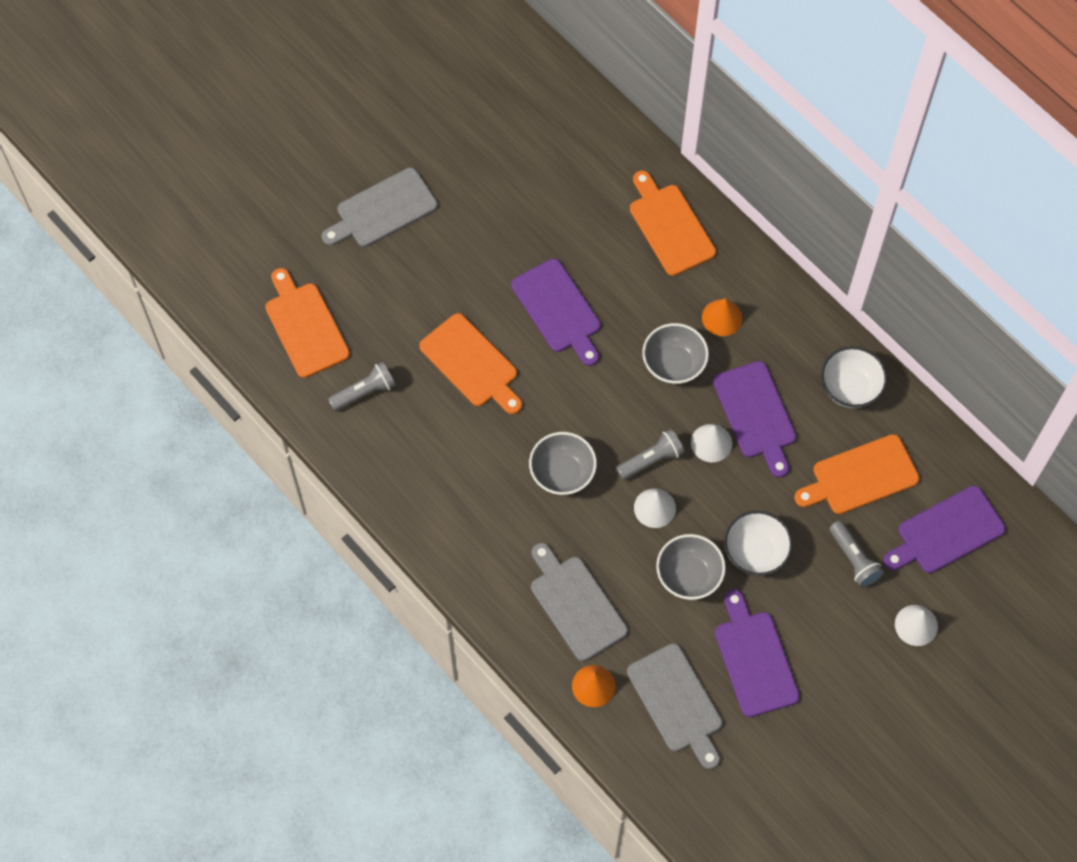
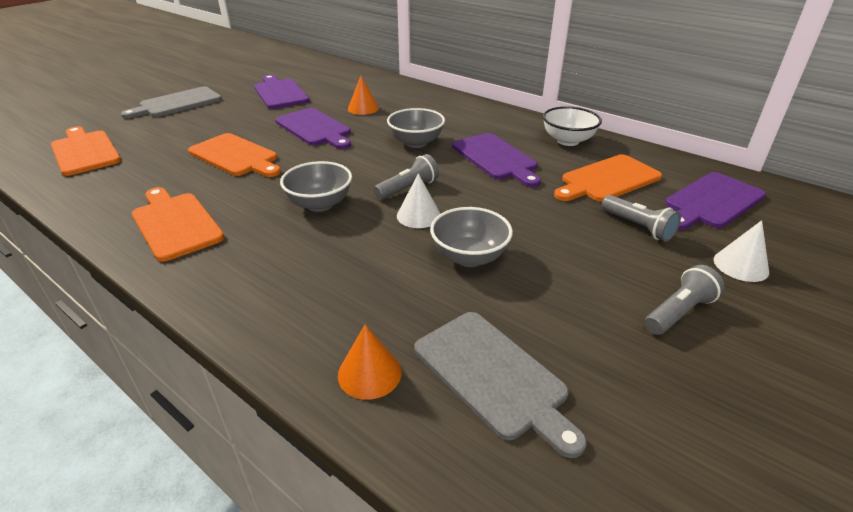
camera: 10 degrees left, 30 degrees down
(364, 392) = (126, 177): grey flashlight -> grey flashlight (678, 312)
(576, 604) = (339, 294): grey cutting board -> none
(670, 226) = (398, 94): orange cutting board -> orange cutting board (175, 224)
(711, 443) = (462, 175): white cone -> none
(722, 317) = (449, 122): orange cone -> orange cone (363, 108)
(754, 659) = (577, 317): purple cutting board -> purple cutting board (280, 93)
(755, 552) = (534, 233): white bowl -> none

